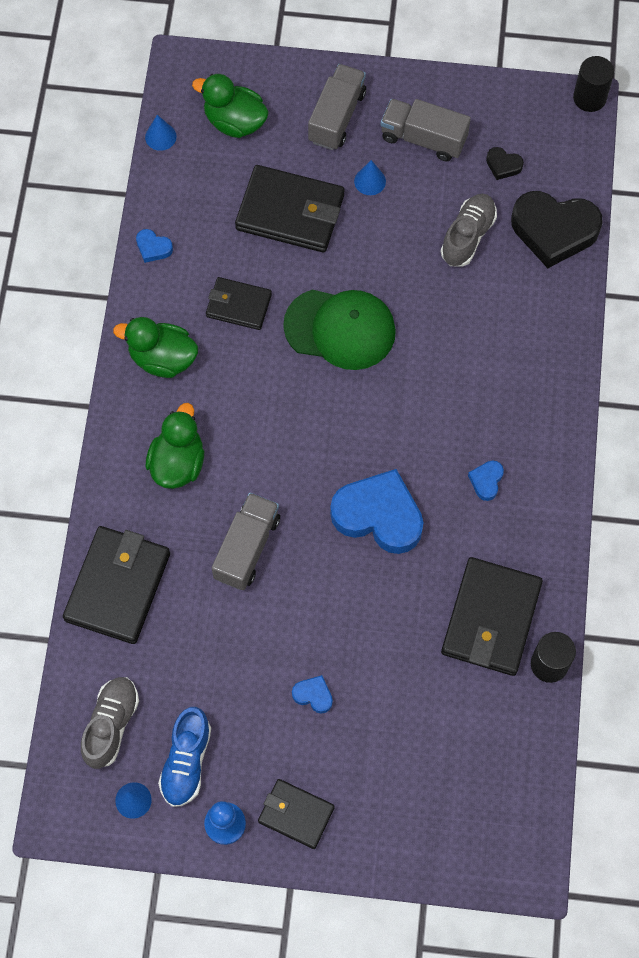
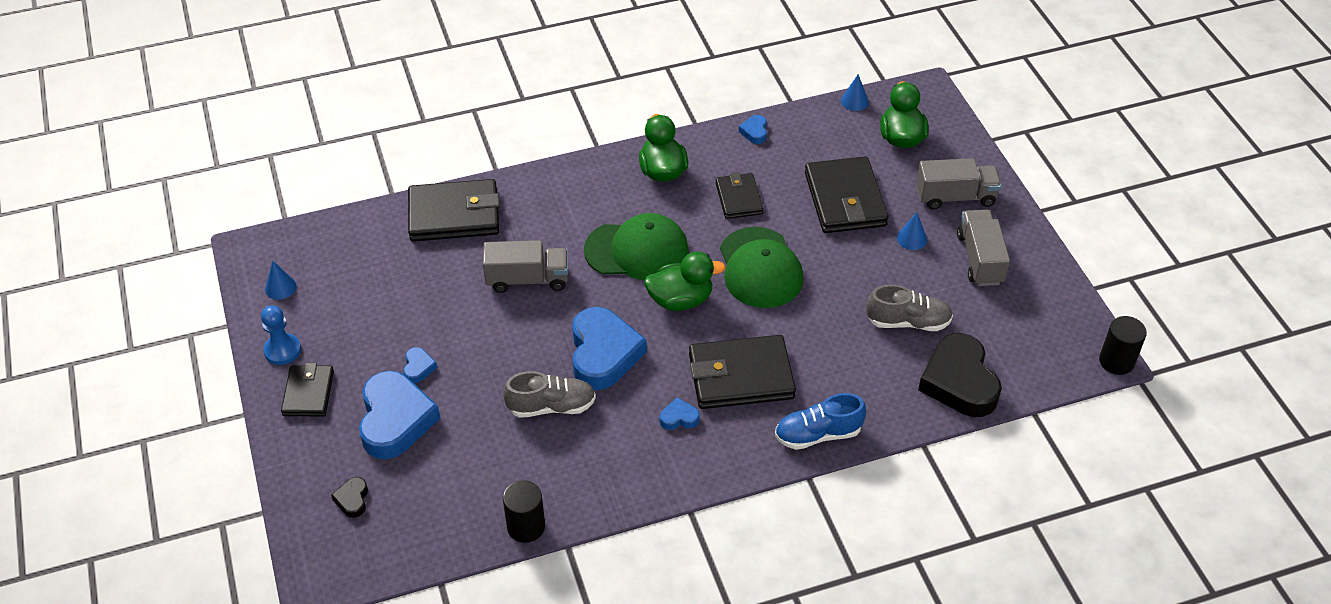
camera: 65 degrees right, 20 degrees down
(111, 725) = (337, 252): grey shoe -> grey shoe (551, 406)
(178, 463) = (578, 212): green duck -> green duck (680, 300)
(186, 761) = (326, 308): blue shoe -> blue shoe (818, 434)
(260, 429) = (637, 251): none -> green cap
(370, 740) = (395, 420): none -> blue heart
(491, 618) = (548, 467): black wallet -> black wallet (741, 376)
(503, 165) = (997, 322): black heart -> black heart (352, 499)

